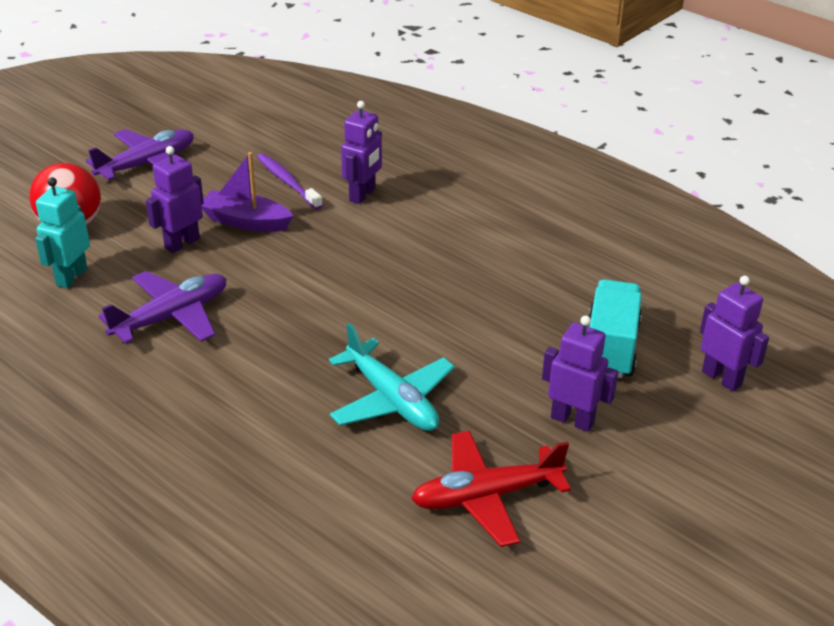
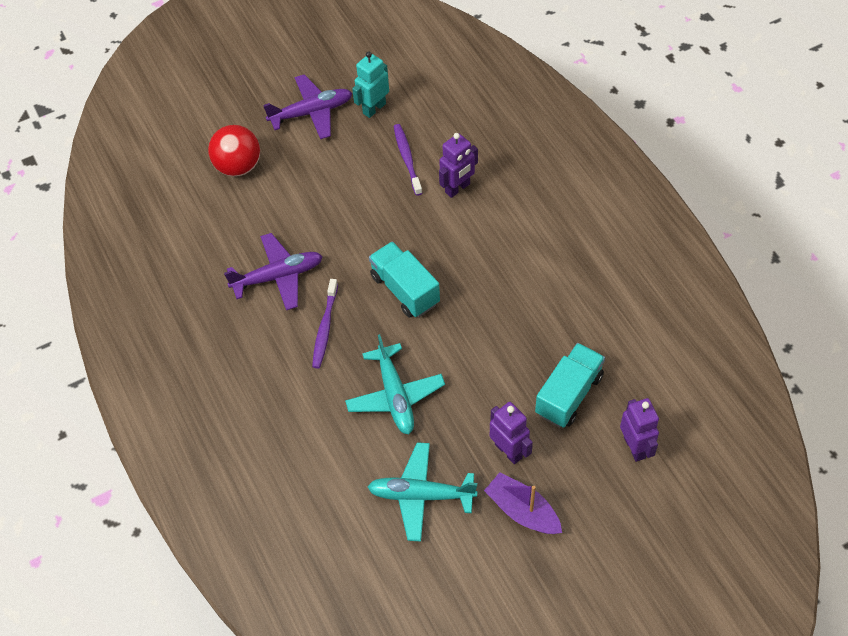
camera: 25 degrees right, 20 degrees up
(71, 277) = (224, 219): turquoise robot -> turquoise robot (374, 108)
(182, 243) = (308, 205): purple robot -> none
(246, 221) = (361, 194): purple boat -> purple boat (522, 511)
(261, 353) = (325, 328): none -> purple toothbrush
(348, 295) = (405, 290): none -> turquoise truck
(486, 496) = (421, 495): red plane -> turquoise plane

